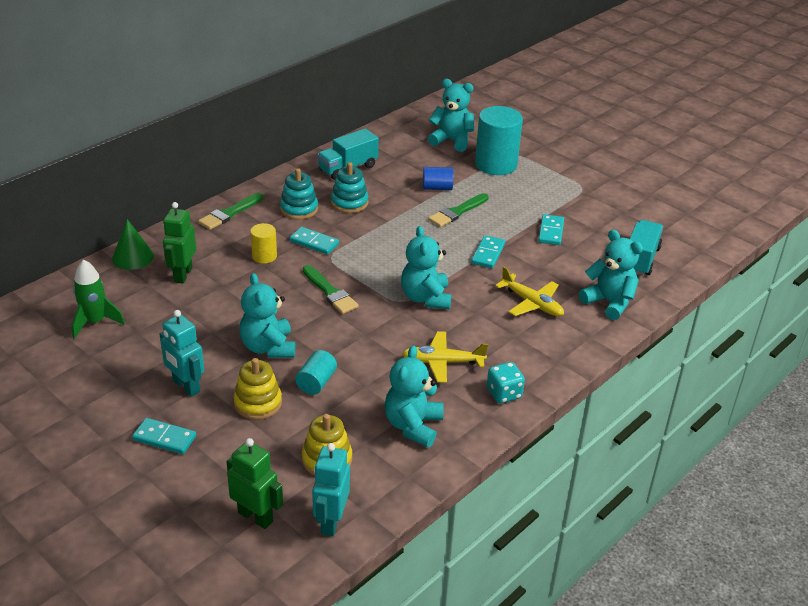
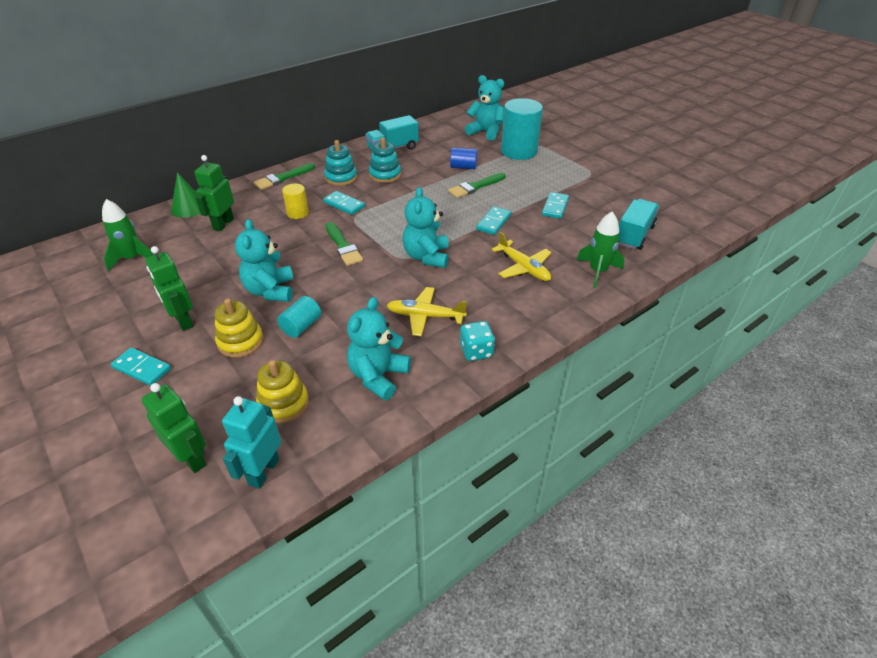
camera: 10 degrees right, 5 degrees up
(186, 386) = (183, 321): turquoise robot -> green robot
(609, 302) = (597, 271): turquoise teddy bear -> green rocket

